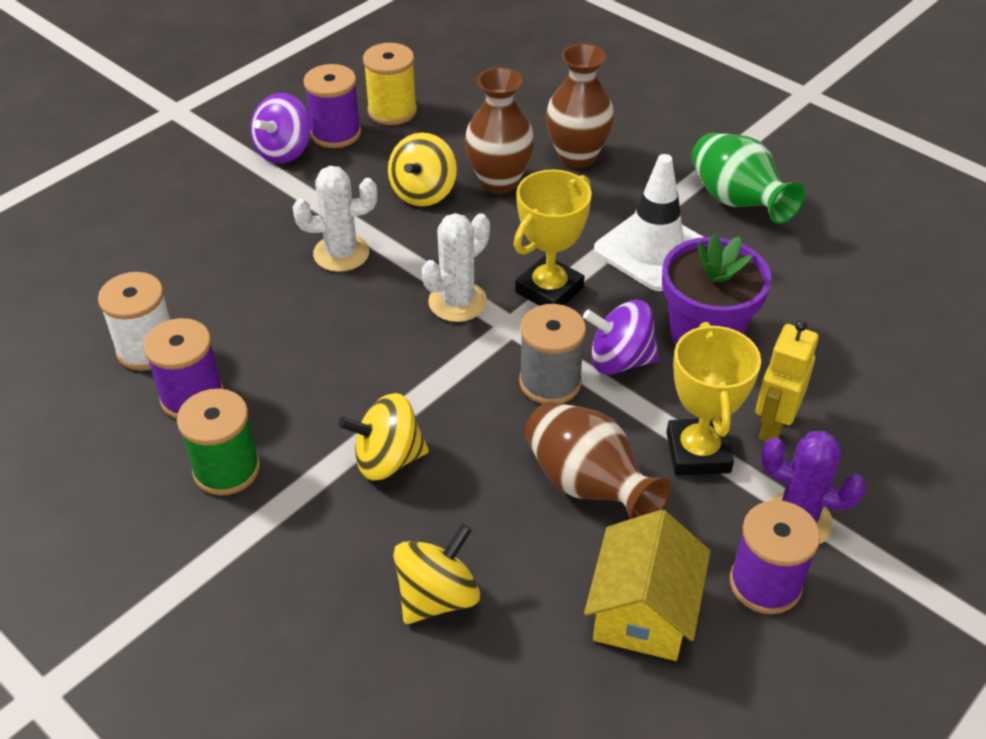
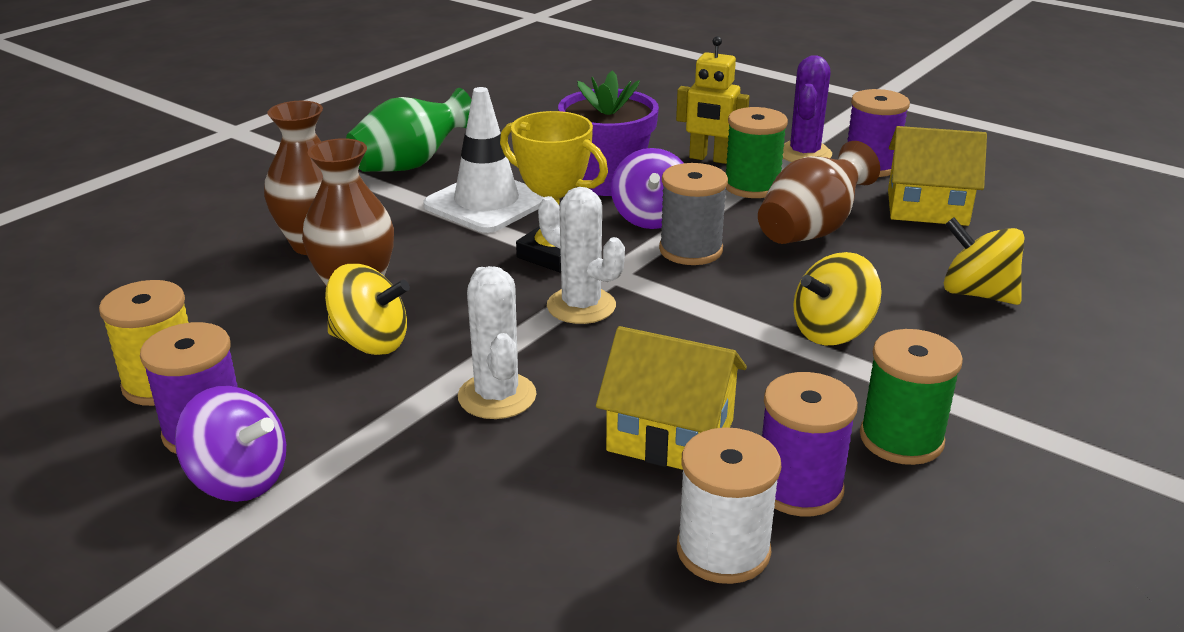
camera: 95 degrees left, 15 degrees down
(270, 337) = (670, 435): none -> yellow house
(387, 459) = (832, 332): yellow spinning top -> yellow spinning top turned 75 degrees clockwise
(698, 452) = (752, 186): yellow trophy -> green spool

